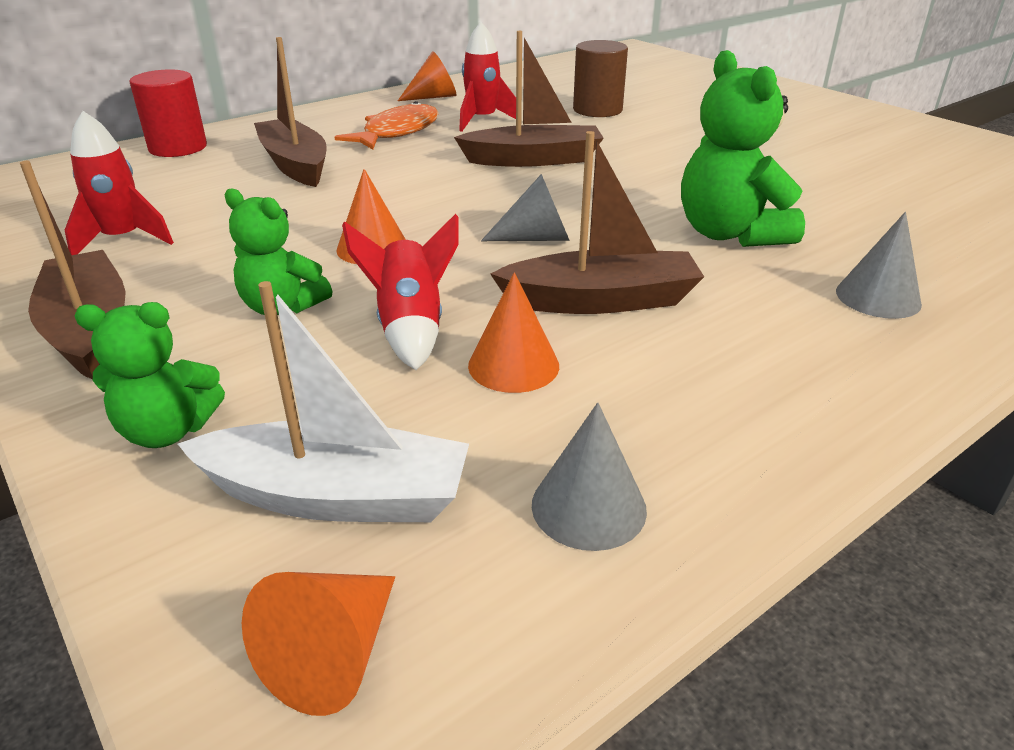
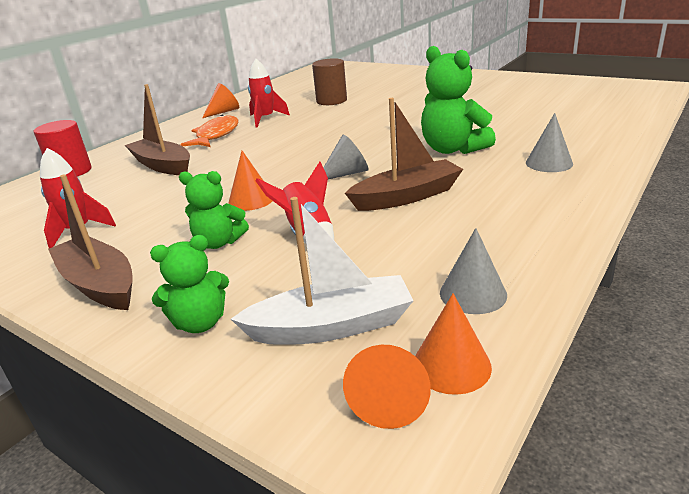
camera: 15 degrees left, 5 degrees down
(513, 365) = (382, 239): orange cone -> orange cone (451, 365)
(533, 160) = (313, 134): brown boat -> none

